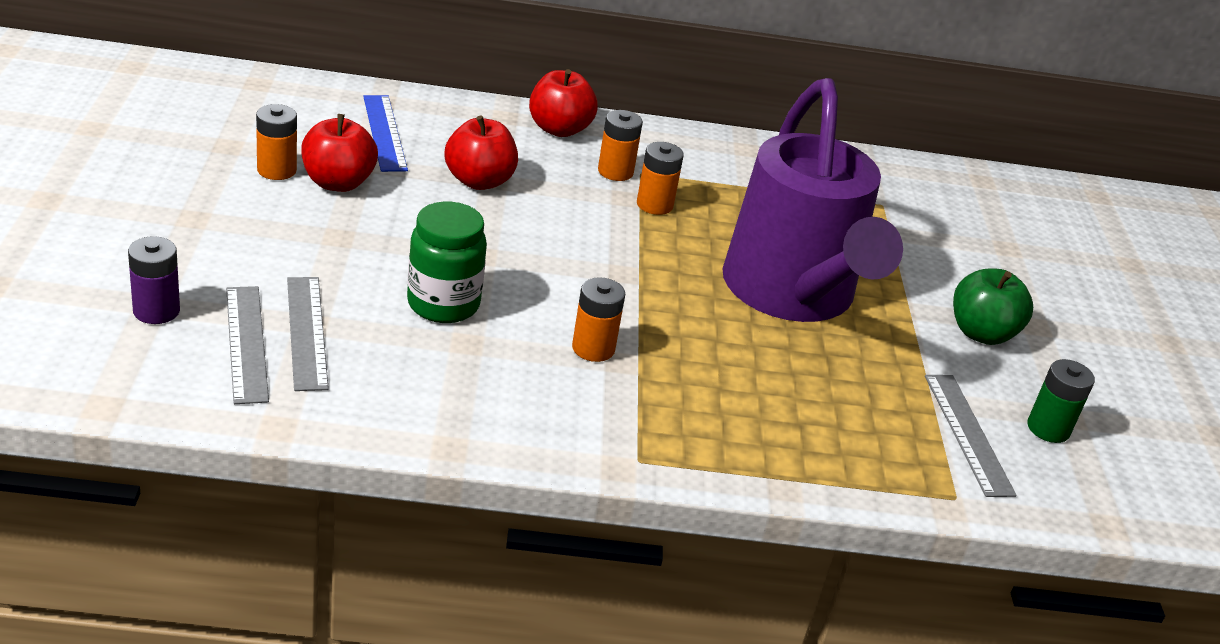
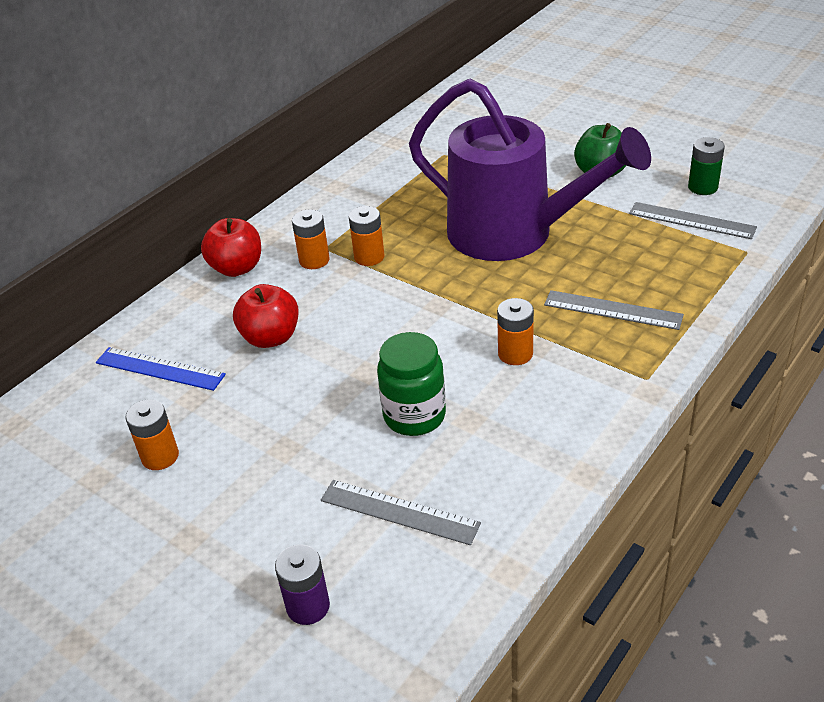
camera: 45 degrees left, 5 degrees up
(246, 343) = (390, 556): grey ruler -> grey ruler (612, 310)
(338, 183) = (209, 423): red apple -> none

